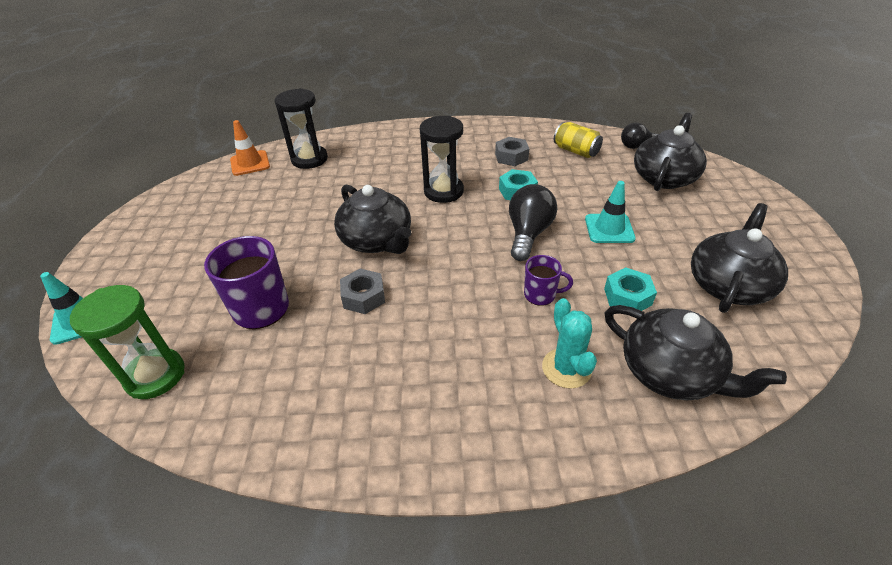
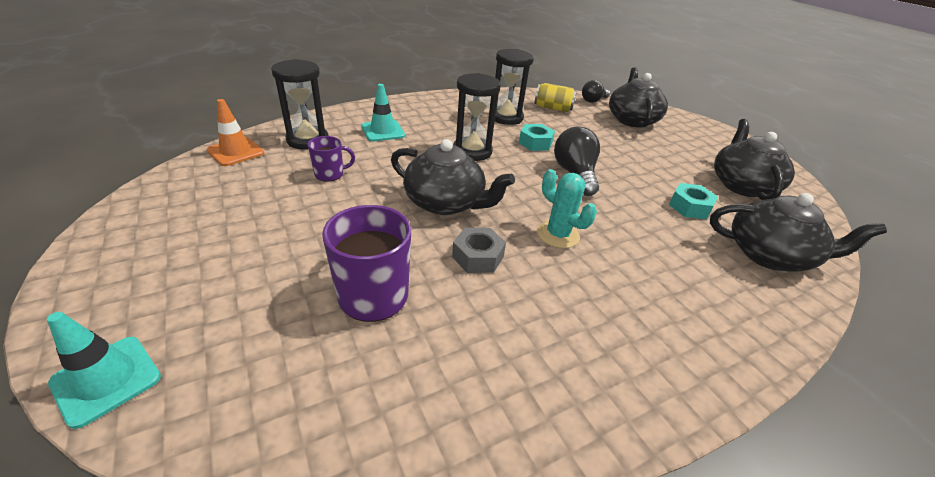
camera: 30 degrees left, 5 degrees down
(155, 375) = (289, 415): green hourglass -> none
(511, 157) = (506, 117): grey nut -> black hourglass
(541, 295) = (629, 219): purple mug -> purple mug (330, 174)
(566, 368) = (702, 272): turquoise cactus -> turquoise cactus (558, 234)
(609, 229) = (630, 160): turquoise traffic cone -> turquoise traffic cone (383, 131)

